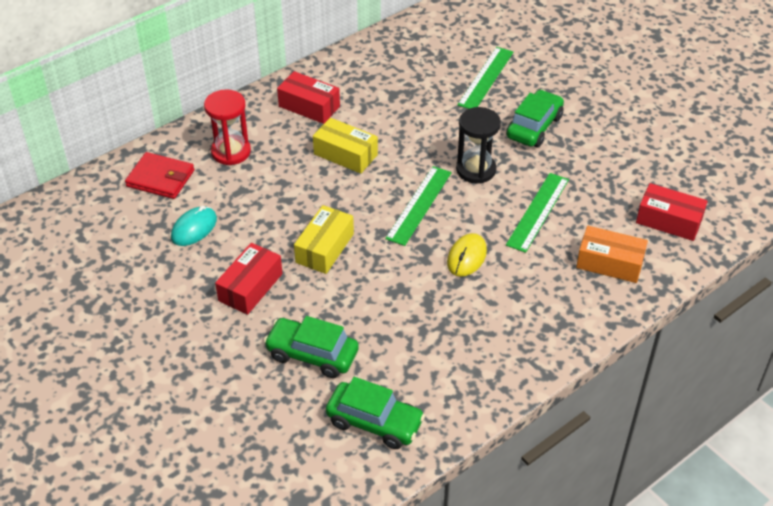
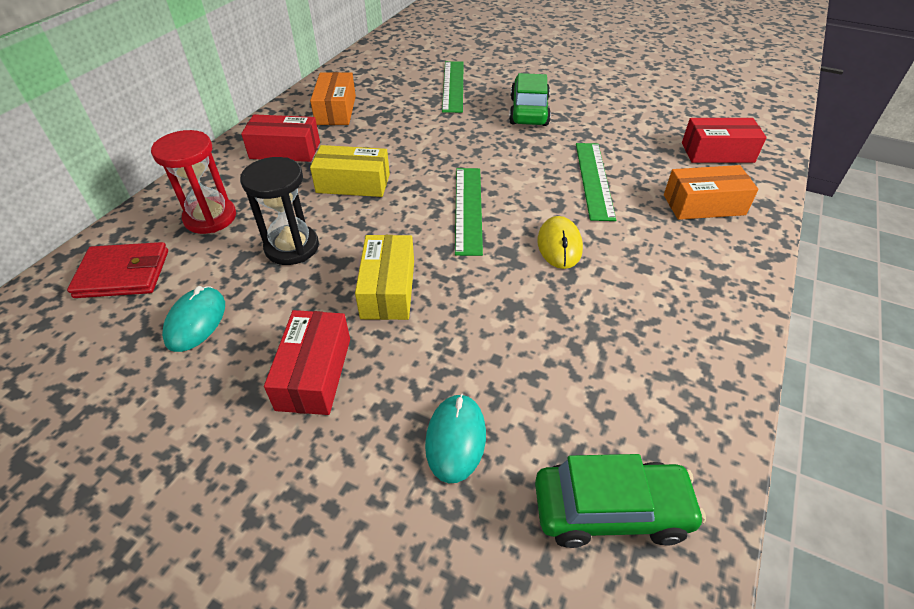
camera: 25 degrees left, 0 degrees up
(312, 354) = (455, 439): green car -> turquoise mouse
(369, 76) = (336, 110): none -> orange box
(476, 170) = (502, 160): black hourglass -> black hourglass (292, 247)

